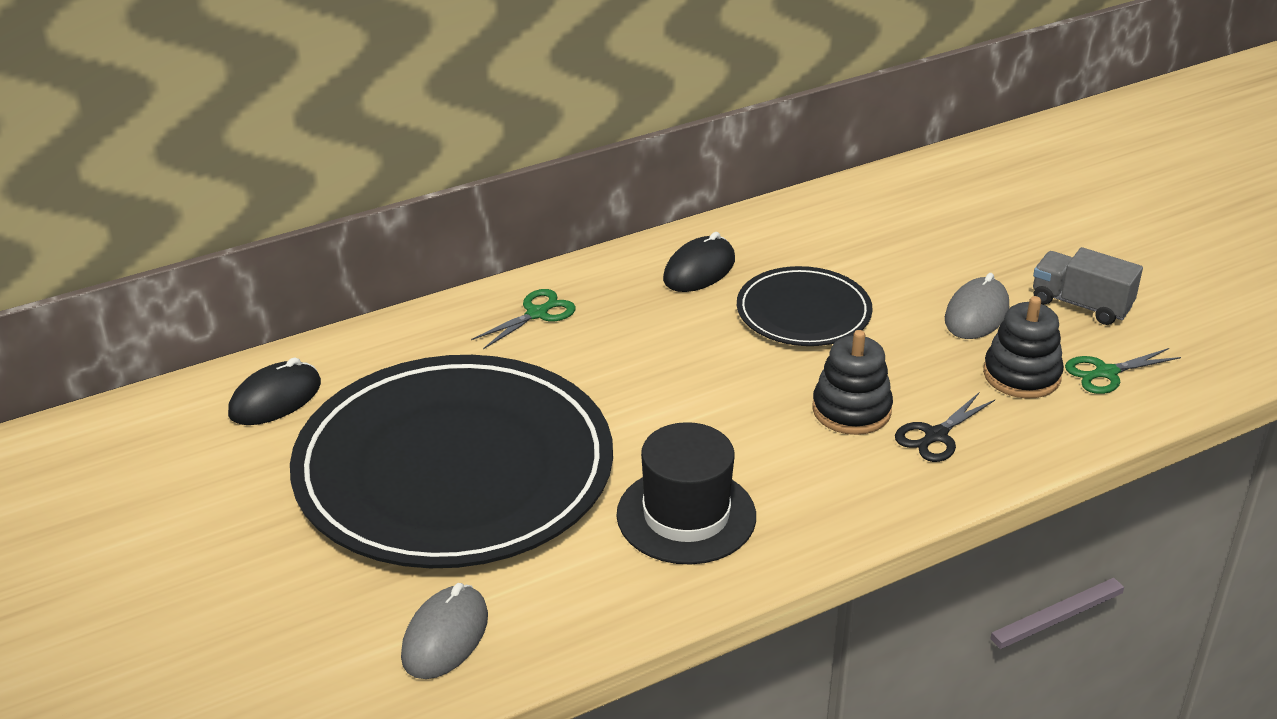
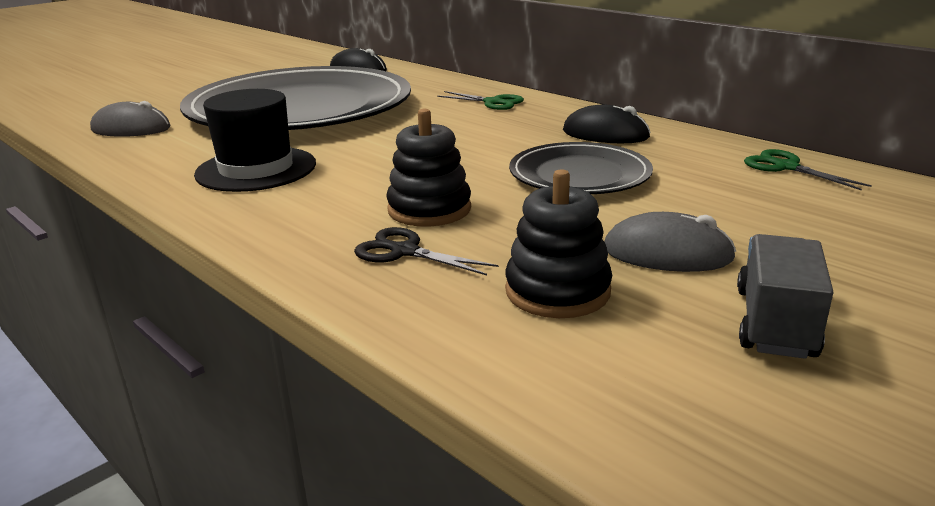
camera: 75 degrees right, 10 degrees down
(1106, 373) = (613, 354): green scissors -> green scissors (786, 167)

